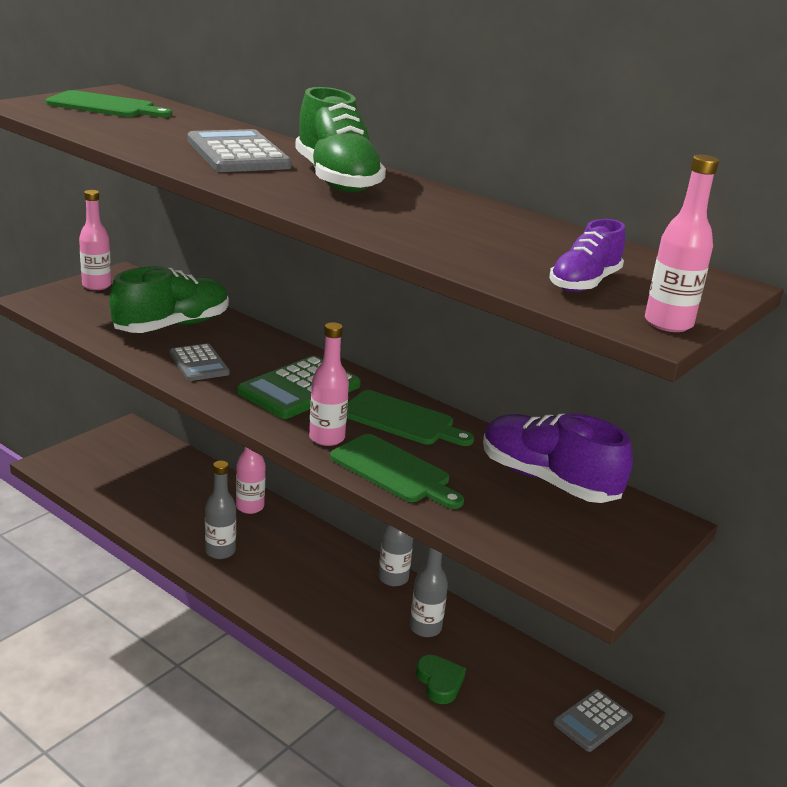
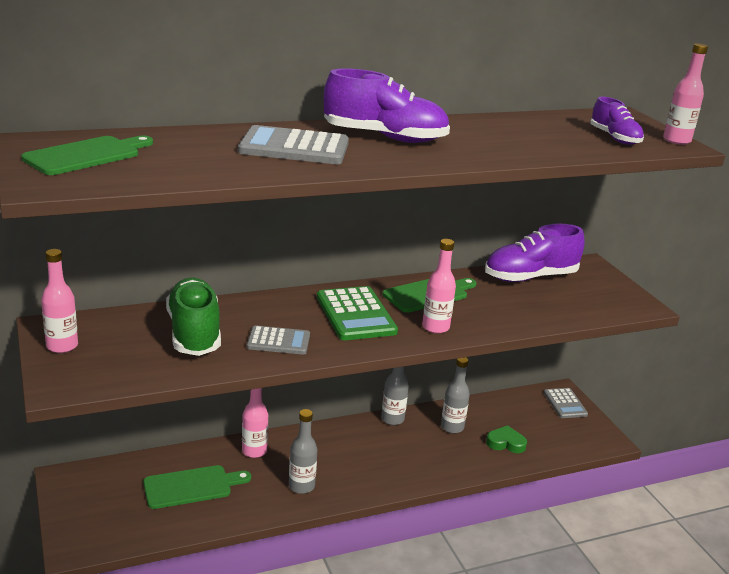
camera: 60 degrees left, 0 degrees up
(336, 179) = (385, 137): green shoe -> purple shoe
(393, 471) = (493, 319): green cutting board -> green cutting board (192, 487)

